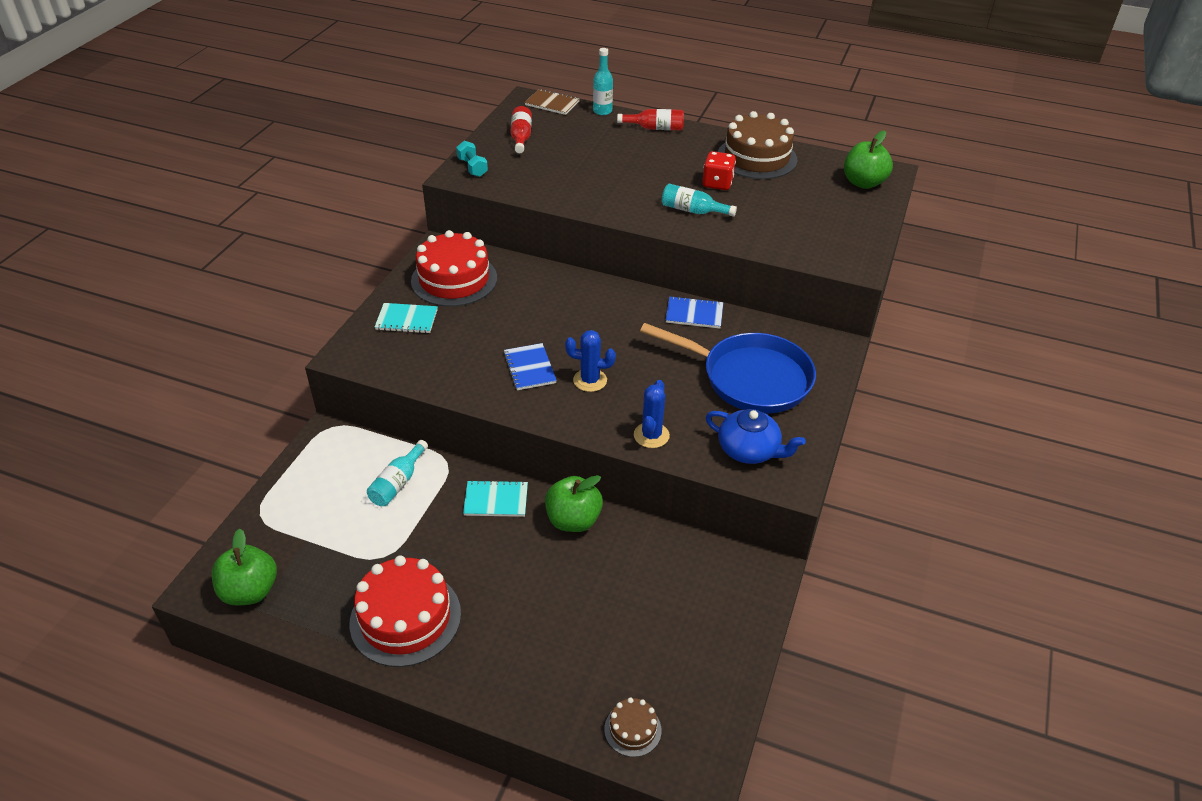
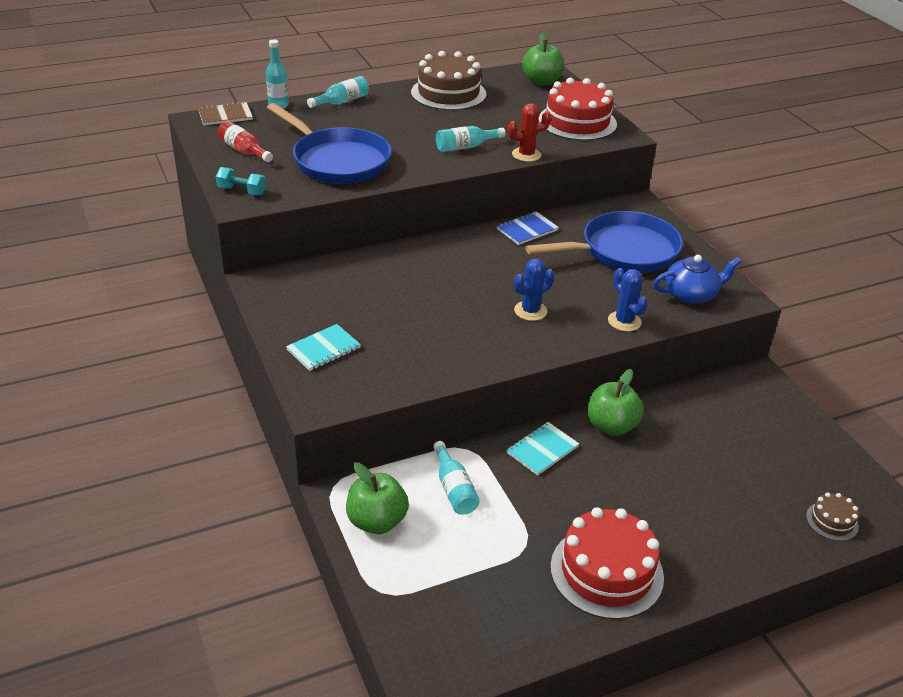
camera: 45 degrees left, 5 degrees down
(250, 591) = (466, 650): green apple -> green apple (377, 521)
(454, 279) = (313, 299): red cake -> red cake (577, 122)
(529, 368) = (476, 327): blue notebook -> none
(573, 176) = (337, 161): none -> blue pan
(655, 128) = (342, 102): red bottle -> turquoise bottle
(717, 183) = (451, 121): red dice -> none
(734, 242) = (526, 155): none -> red cactus

